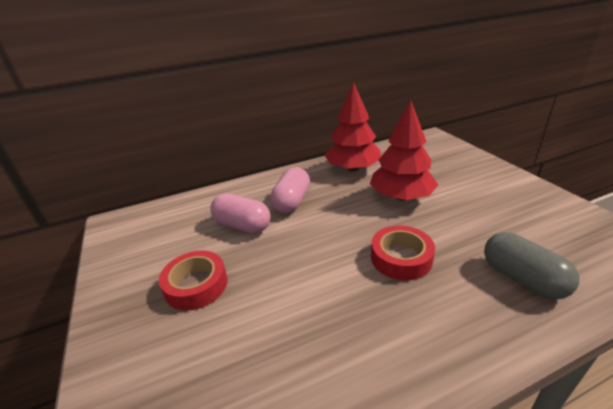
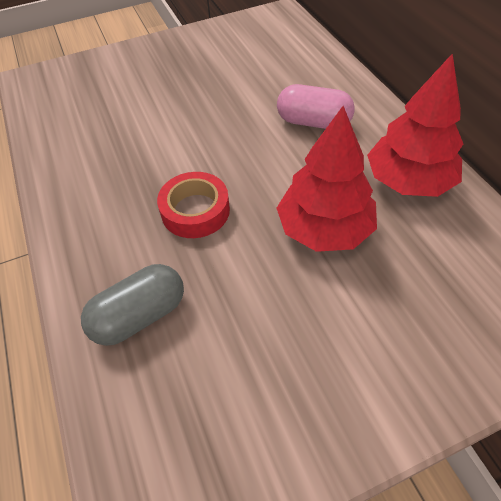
camera: 90 degrees right, 20 degrees up
(196, 285) = (186, 76): red tape -> none
(242, 225) = (267, 90): pink capsule -> none

